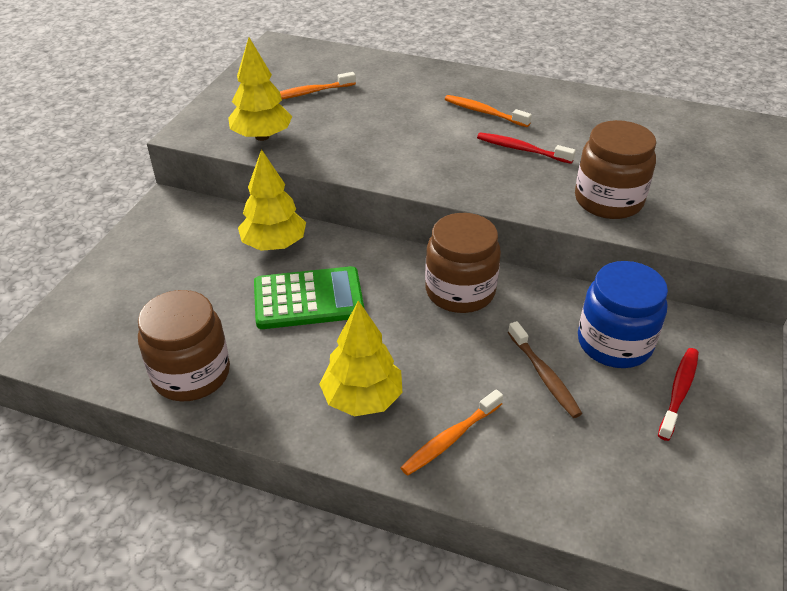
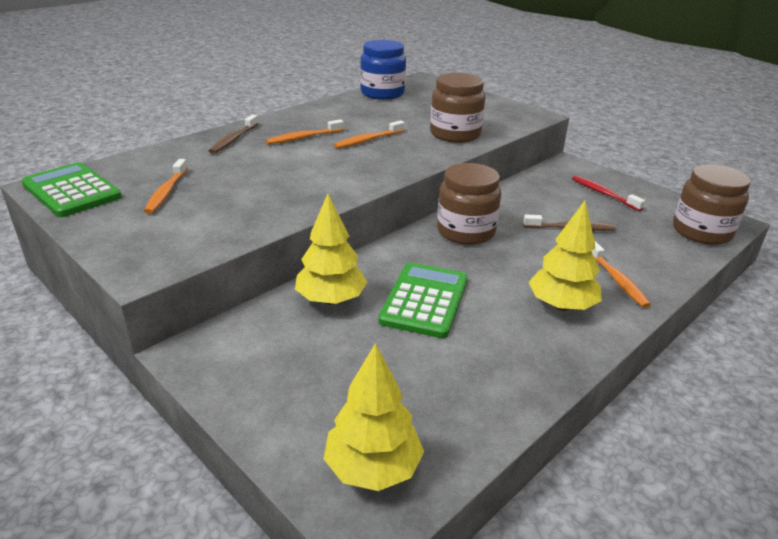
camera: 65 degrees left, 10 degrees down
(191, 374) = (485, 394): brown jar -> brown jar (701, 232)
(262, 136) = (210, 232): yellow tree -> yellow tree (373, 468)
(278, 57) = (71, 191): none -> green calculator
(438, 81) = (233, 139): none -> brown toothbrush
(521, 149) = (368, 140): red toothbrush -> orange toothbrush
(614, 343) = (552, 197): blue jar -> blue jar (382, 93)

